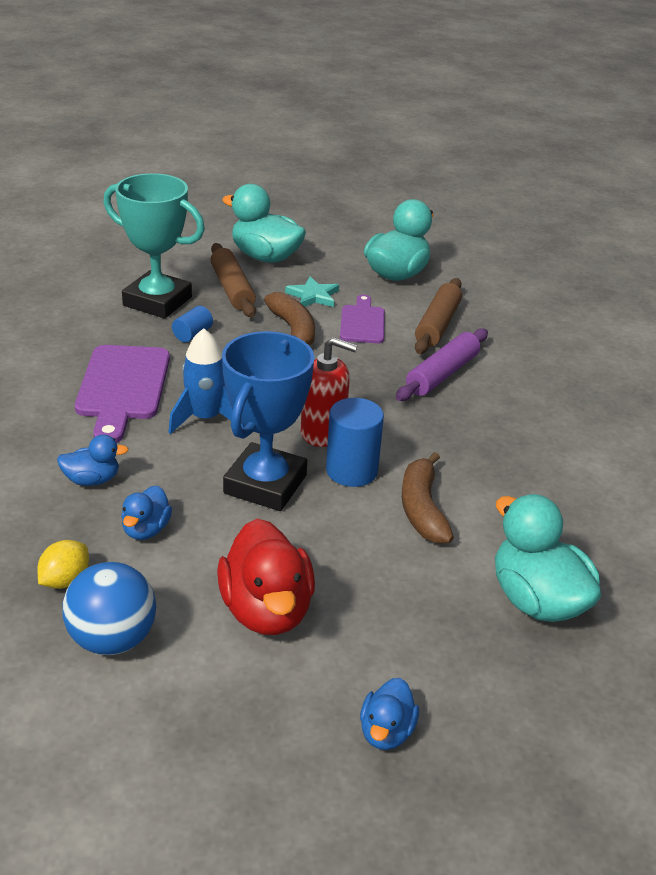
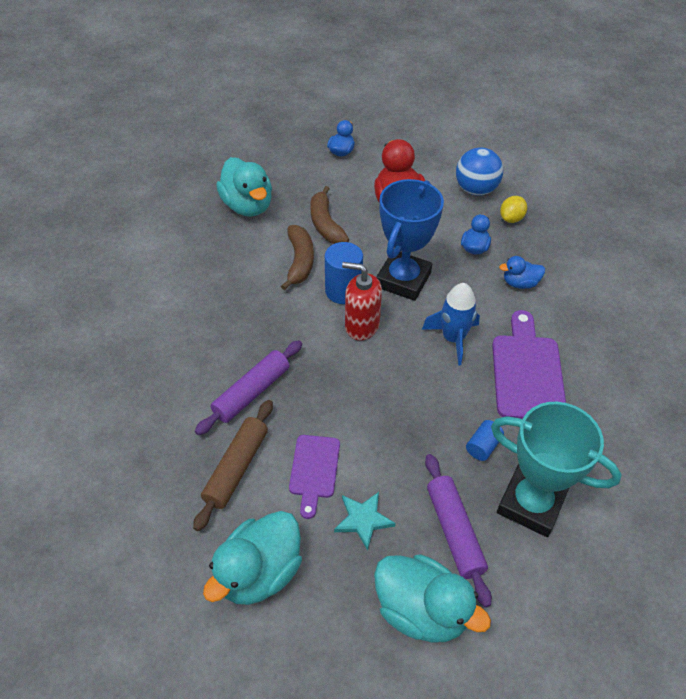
camera: 175 degrees left, 15 degrees up
(232, 289) = (454, 531): brown rolling pin -> purple rolling pin
(293, 330) = (385, 456): brown banana -> brown banana (326, 224)

